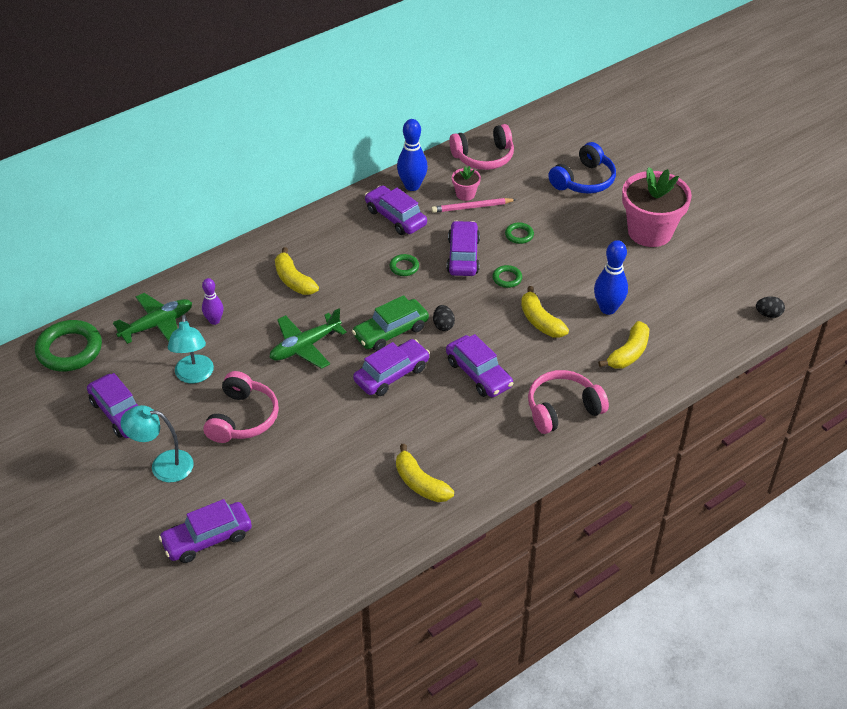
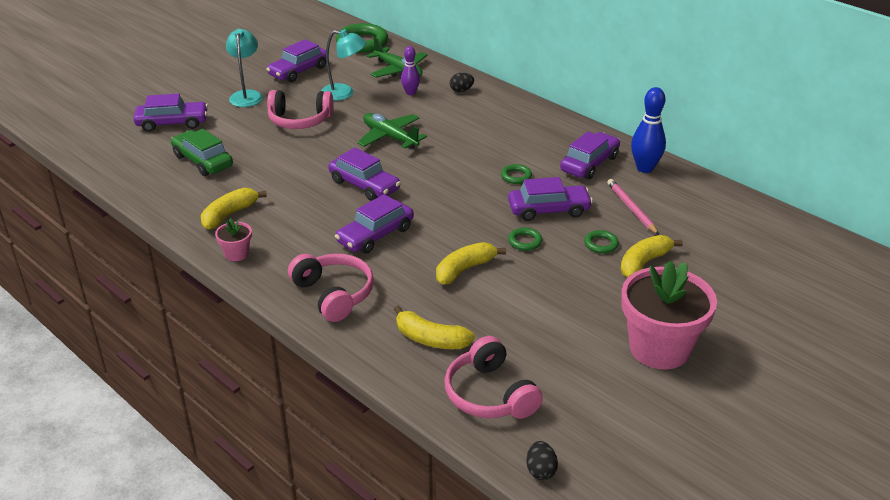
camera: 80 degrees right, 10 degrees down
(194, 376) = (344, 93): turquoise lamp -> turquoise lamp turned 150 degrees counterclockwise
(207, 538) = (172, 123): purple car -> purple car turned 120 degrees clockwise
(293, 280) = (474, 121): yellow banana -> yellow banana (644, 263)
(391, 332) = (421, 179): green car -> green car (203, 161)
(443, 325) = (439, 207): black egg -> black egg (461, 90)
(465, 194) = (651, 202): pink flower pot -> pink flower pot (237, 254)
(484, 157) = (724, 209): pink headphones -> pink headphones (489, 394)
(584, 180) = (729, 286): blue headphones -> none
(608, 308) = (501, 319): blue bowling pin -> none

